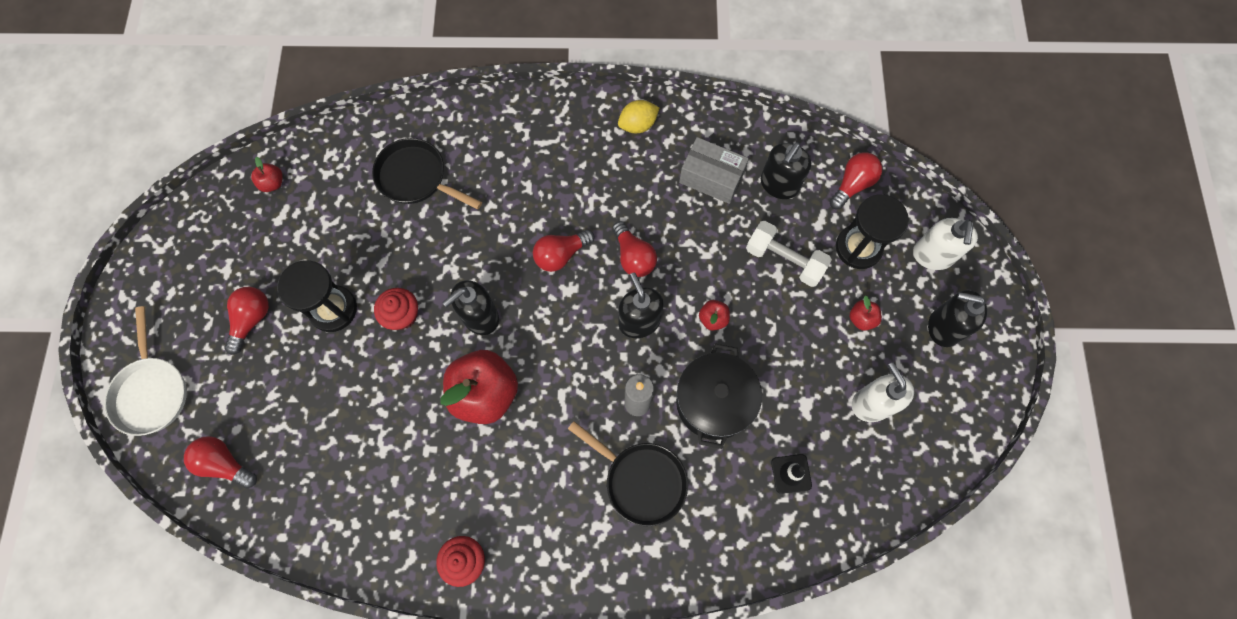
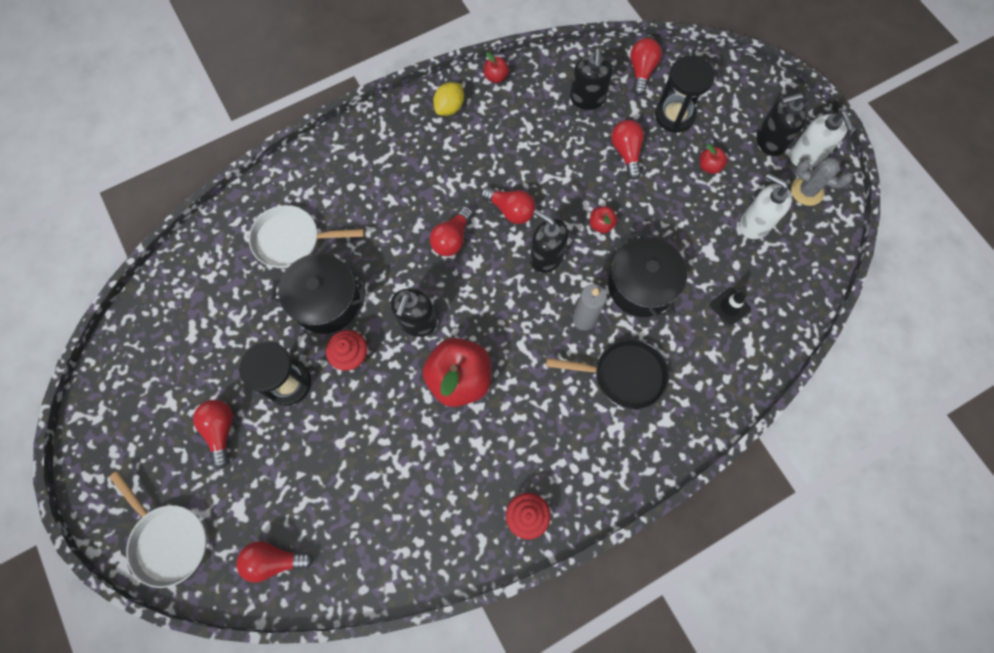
camera: 30 degrees left, 0 degrees up
(272, 183) = (166, 309): red apple -> red apple (496, 77)
(411, 252) = (326, 302): none -> black pot
(416, 178) = (292, 240): black pan -> white pan
(711, 178) = (533, 119): grey box -> none
(784, 260) = (626, 152): white dumbbell -> red light bulb
(932, 255) = (730, 94): white soap dispenser -> white soap dispenser (806, 156)
(950, 400) = (807, 191): none -> grey cactus

